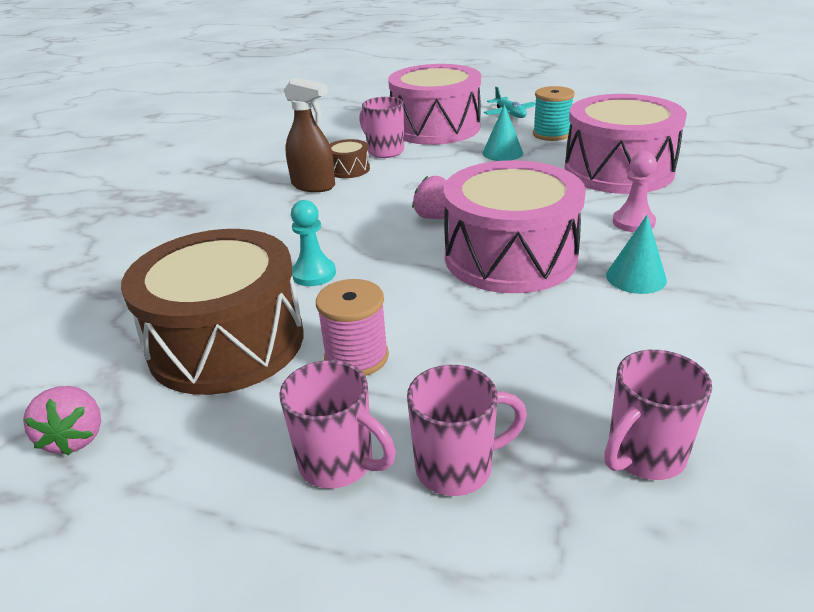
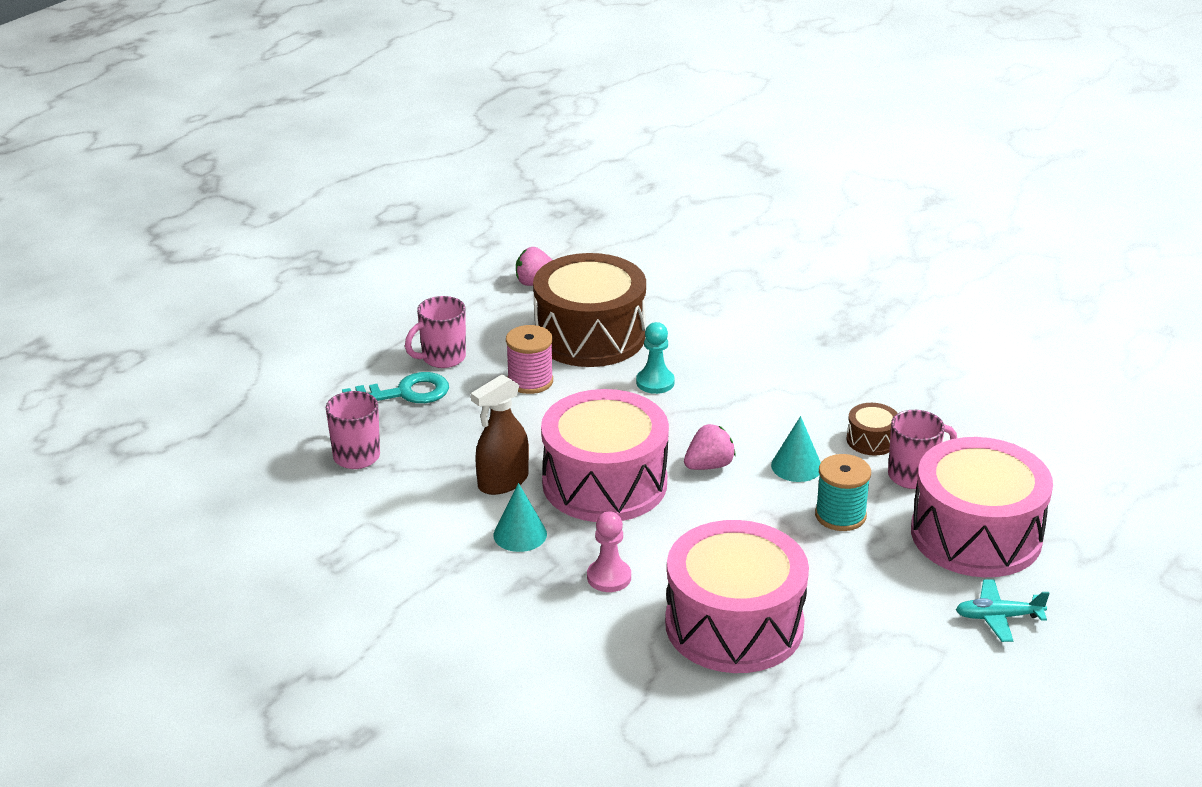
camera: 110 degrees right, 0 degrees up
(313, 186) = (840, 411): brown spray bottle -> brown spray bottle (503, 482)
(457, 468) = (405, 393): pink mug -> turquoise key
(502, 153) = (849, 559): turquoise cone -> turquoise cone (796, 466)
(551, 134) = (889, 622): turquoise spool -> turquoise spool (840, 515)

